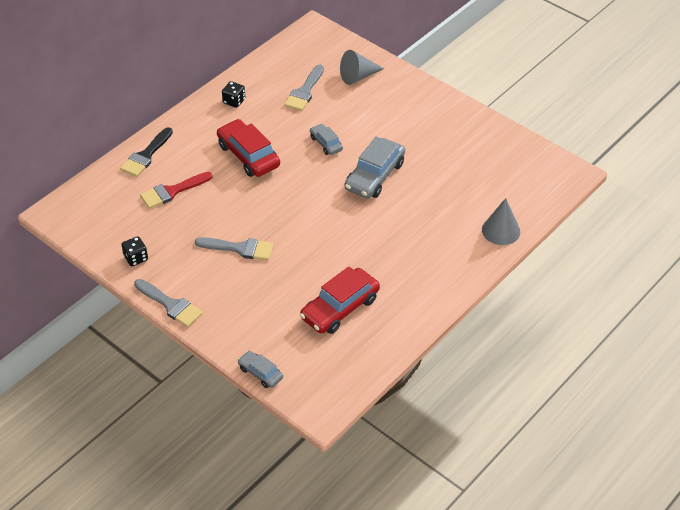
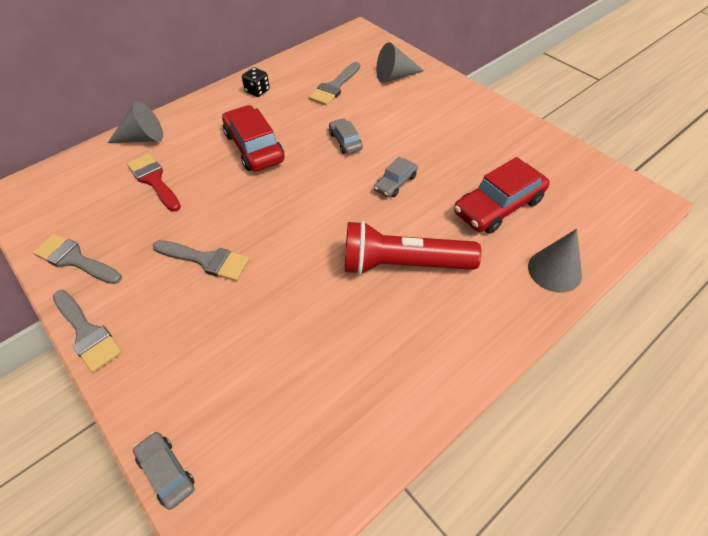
camera: 10 degrees right, 5 degrees up
(136, 258) = (75, 259): black dice -> grey brush
(146, 155) = (143, 138): black brush -> grey cone
(172, 191) = (154, 180): red brush -> red brush turned 75 degrees clockwise
(340, 308) = (314, 367): red car -> red car (498, 206)
(374, 176) = (395, 183): grey car -> grey car, size x0.54
(390, 237) = (403, 264): none -> red flashlight

